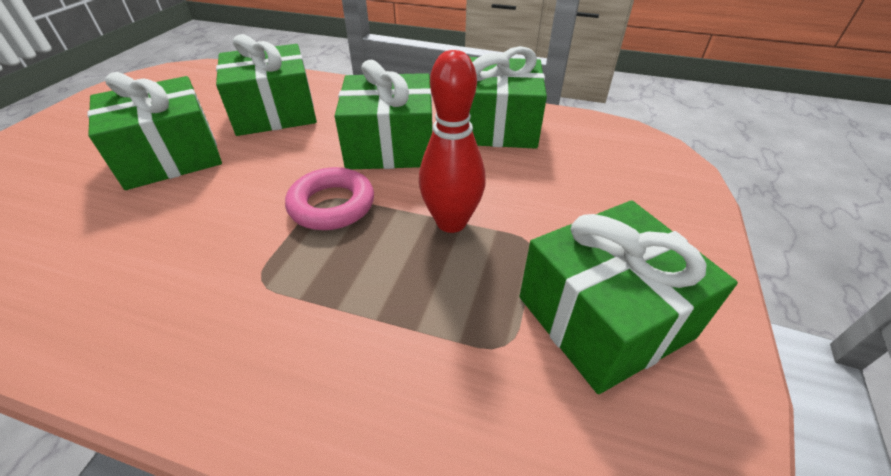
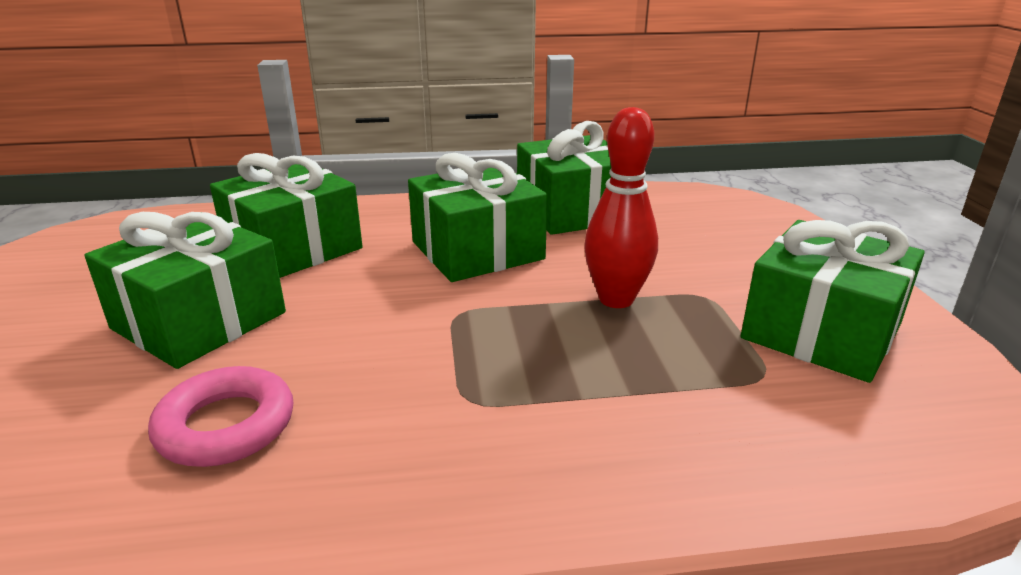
camera: 25 degrees left, 15 degrees down
(332, 205) = (473, 316): pink ring -> pink ring (226, 425)

